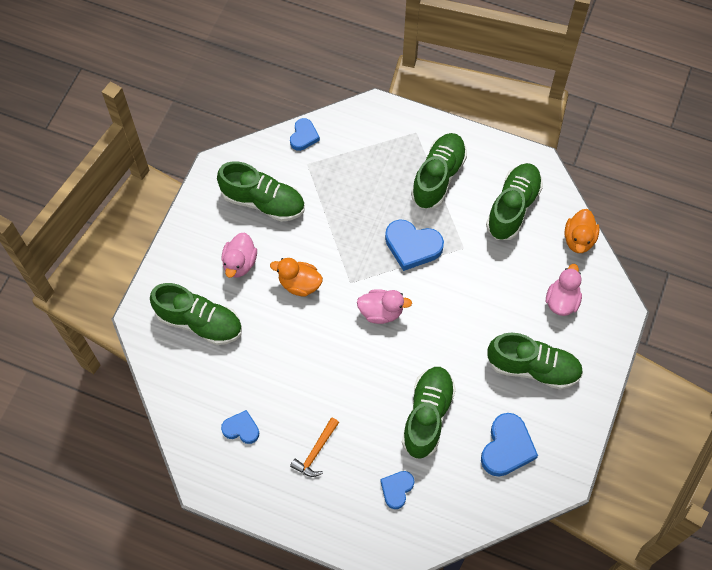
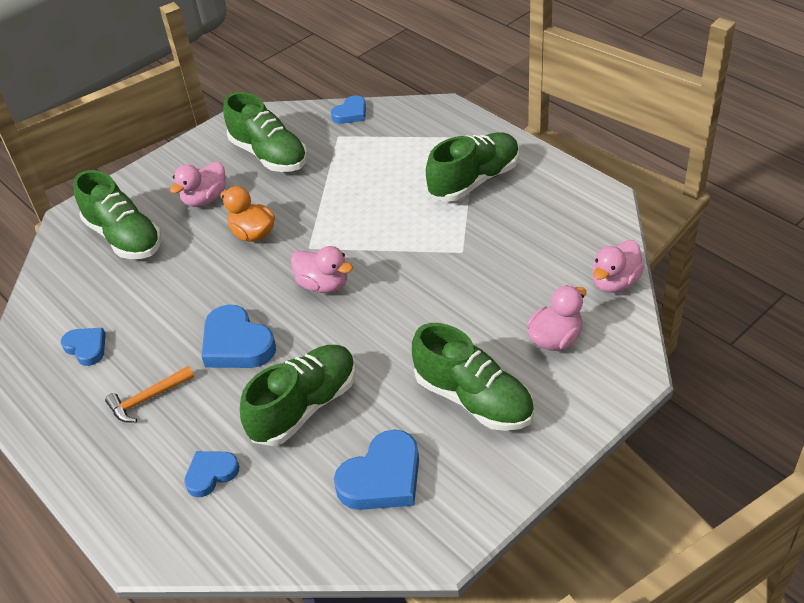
camera: 30 degrees right, 20 degrees down
(412, 246) = (402, 234): blue heart -> blue heart (236, 344)
(513, 207) = (547, 230): green shoe -> none
(579, 239) = (615, 282): orange duck -> pink duck

